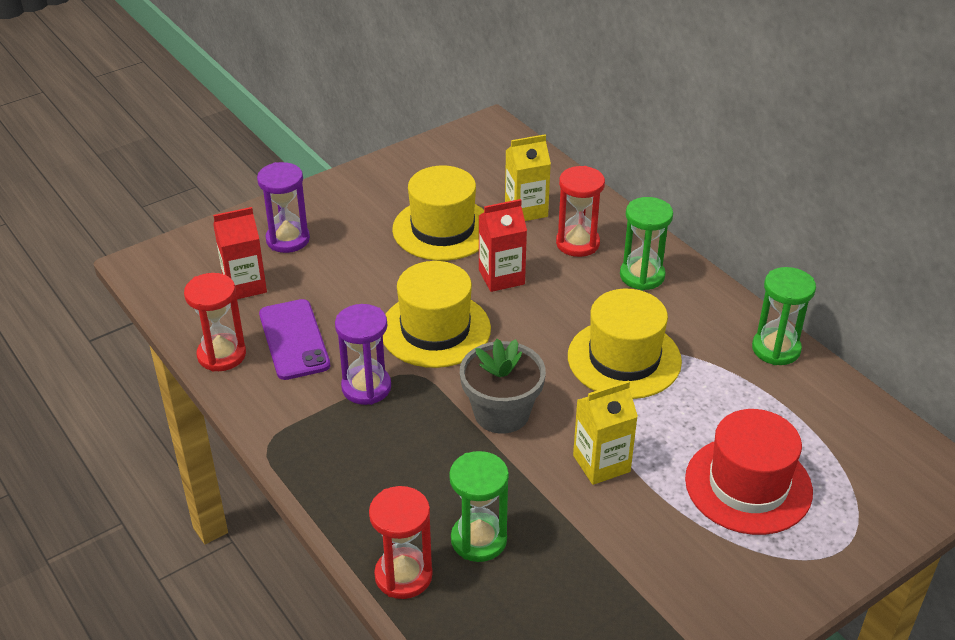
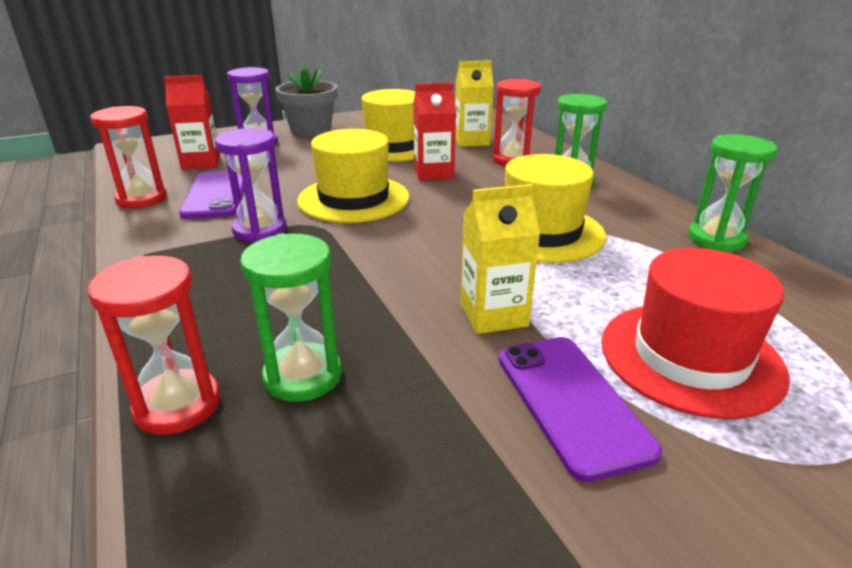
camera: 10 degrees right, 10 degrees down
(501, 413) = (391, 261): grey flower pot -> grey flower pot (311, 130)
(669, 535) = (571, 402): none -> purple phone

